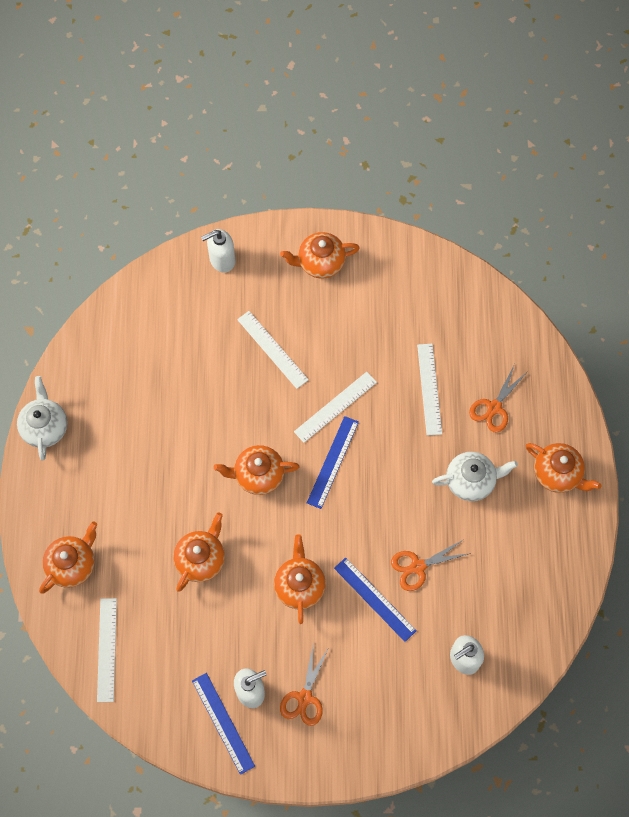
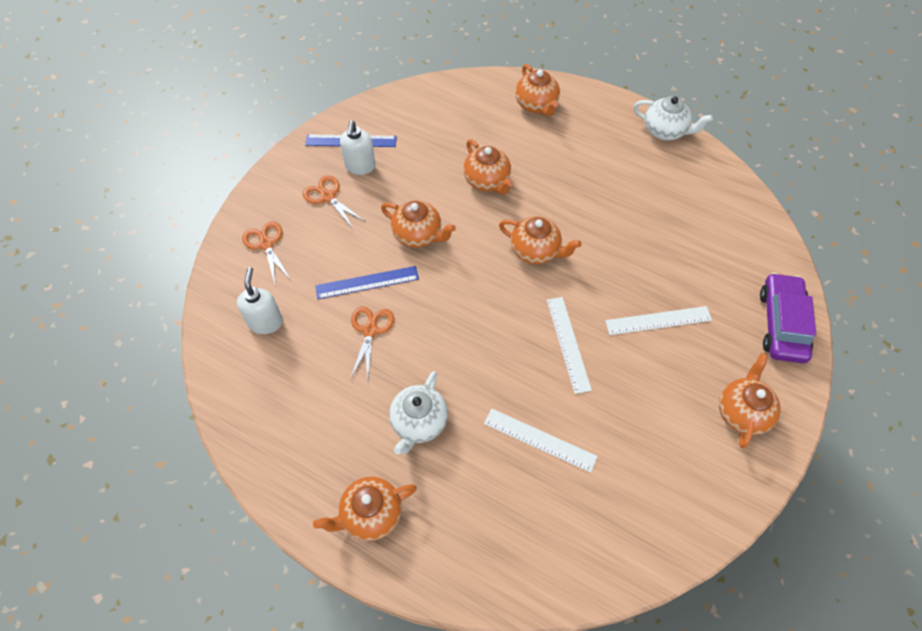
camera: 120 degrees right, 10 degrees down
(107, 649) = (457, 99): white ruler -> none
(222, 260) = (782, 324): white soap dispenser -> purple car
(258, 475) = (536, 251): orange teapot -> orange teapot turned 90 degrees clockwise
(332, 462) = (513, 313): blue ruler -> none
(494, 407) = (482, 494): orange scissors -> orange scissors (266, 244)

